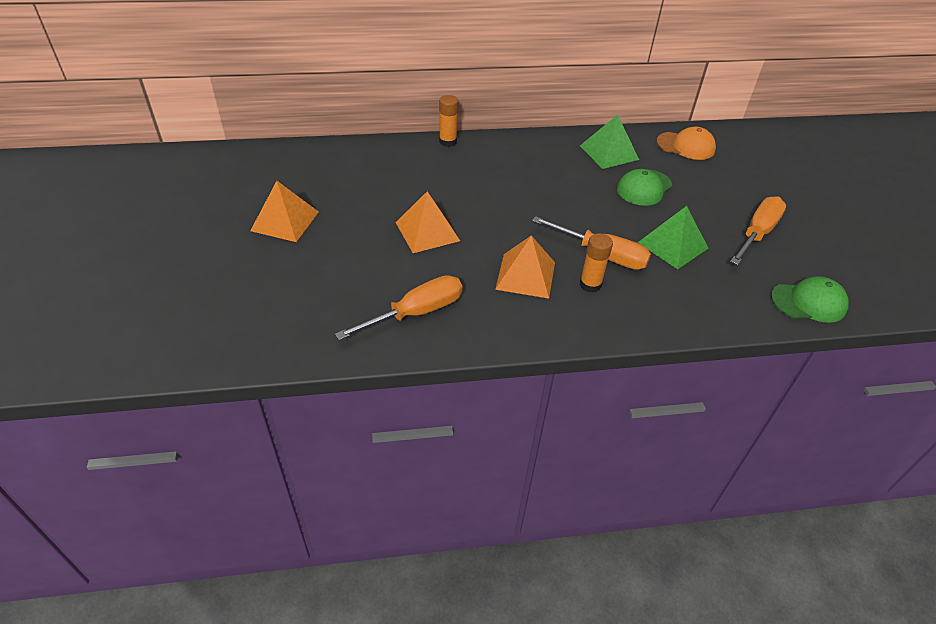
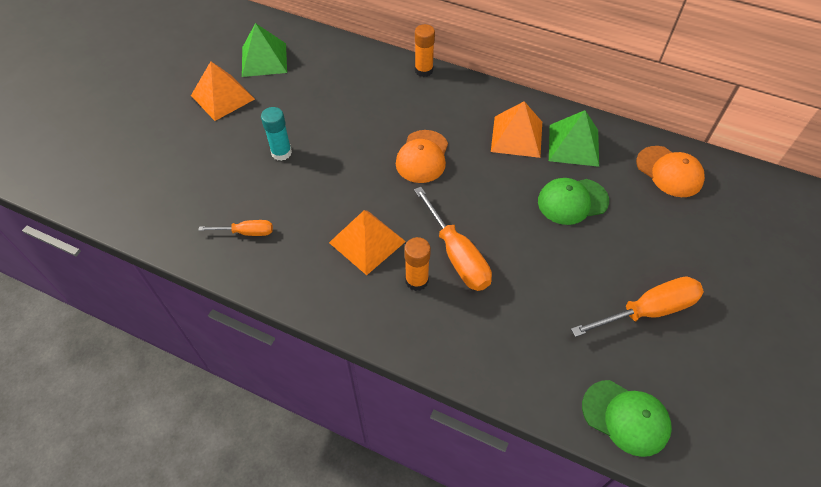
camera: 35 degrees right, 10 degrees up
(386, 242) = (281, 153): none -> turquoise glue stick
(417, 312) = (247, 232): orange screwdriver -> orange screwdriver, size x0.56
(427, 231) = (323, 157): orange pyramid -> orange pyramid (517, 136)
(508, 200) = (422, 157): none -> orange cap
(672, 245) = (539, 279): green pyramid -> green pyramid (264, 59)

